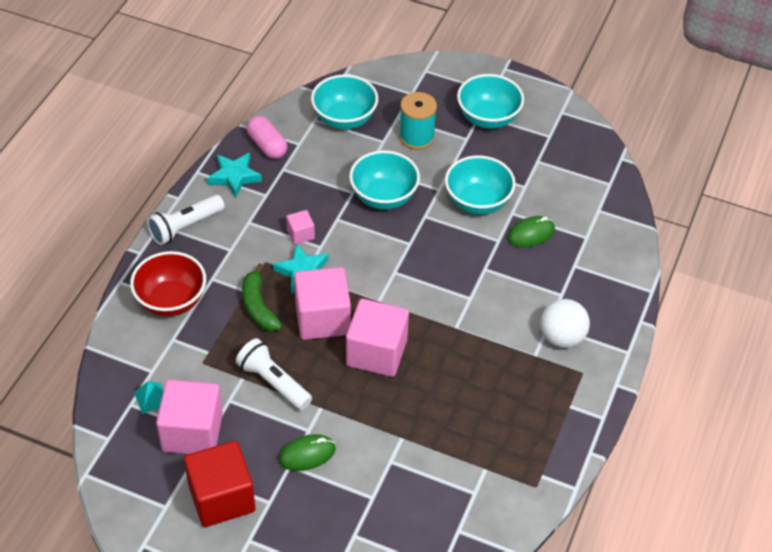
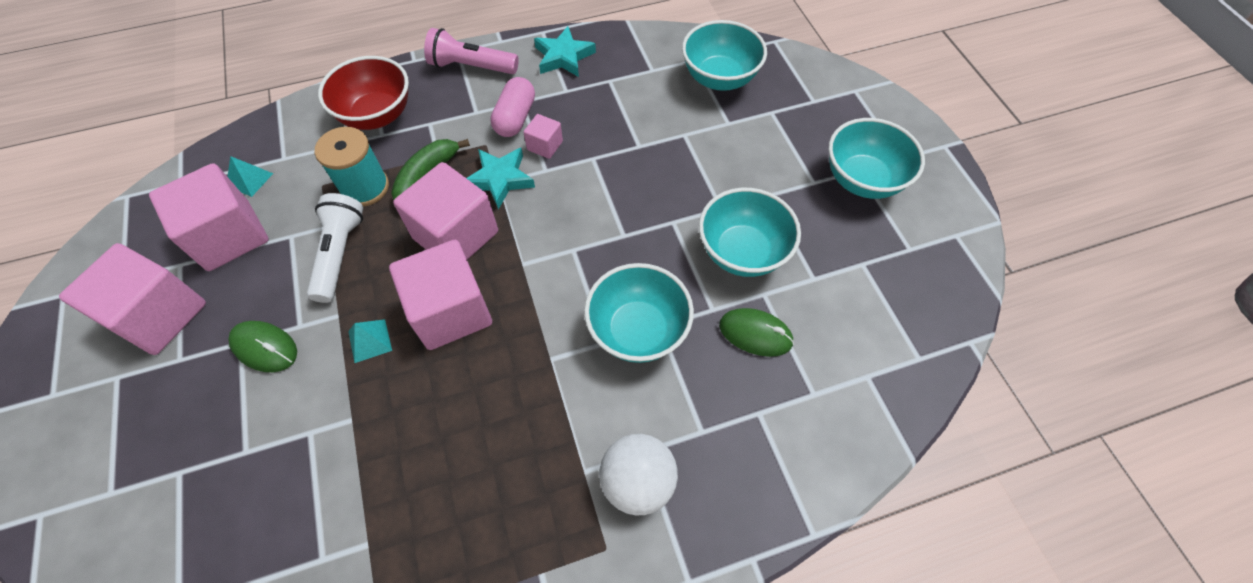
camera: 50 degrees right, 10 degrees up
(185, 227) = (471, 67): white flashlight -> pink flashlight
(221, 498) = (159, 315): red cube -> pink cube
(267, 145) = (624, 52): pink capsule -> pink capsule (515, 118)
(356, 401) = (370, 341): none -> turquoise pyramid
(384, 197) = (659, 173): turquoise bowl -> turquoise bowl (638, 330)
(416, 137) = (765, 143): turquoise spool -> turquoise spool (365, 188)

